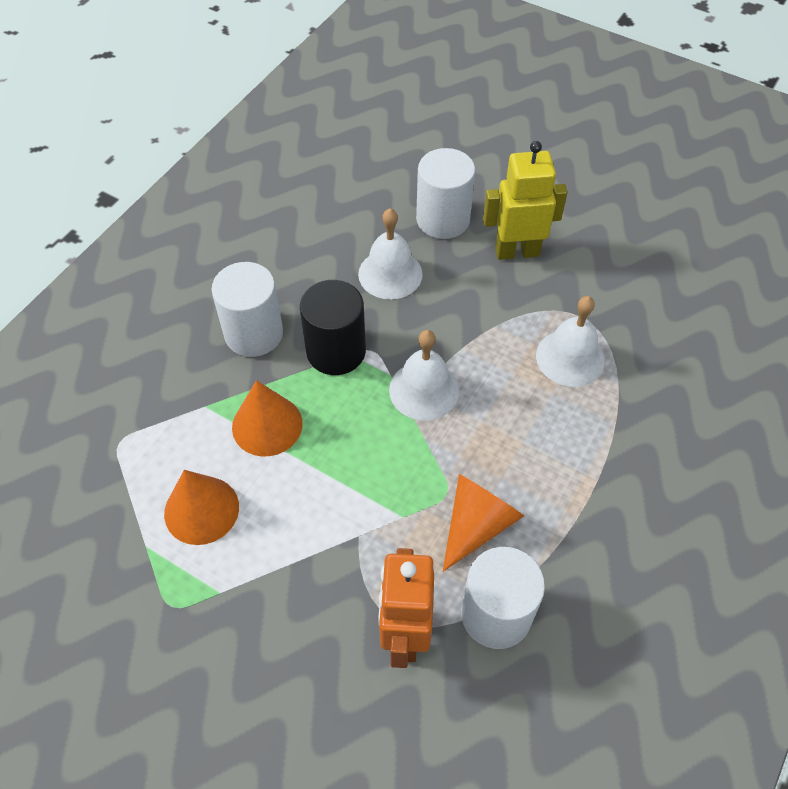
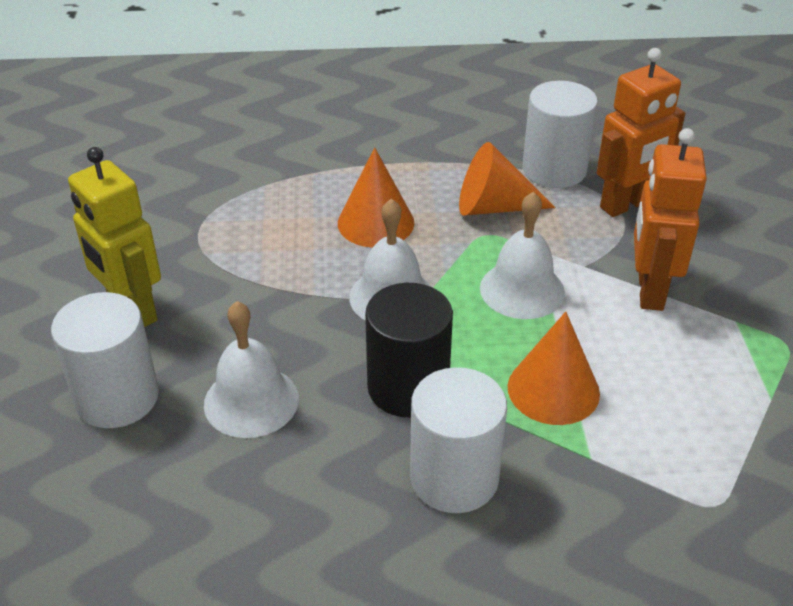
camera: 125 degrees left, 15 degrees down
(201, 510) = (691, 382): orange cone -> orange cone (376, 222)
(297, 559) = (649, 291): none -> orange robot
(570, 358) = (260, 221): white bell -> white bell (522, 289)

